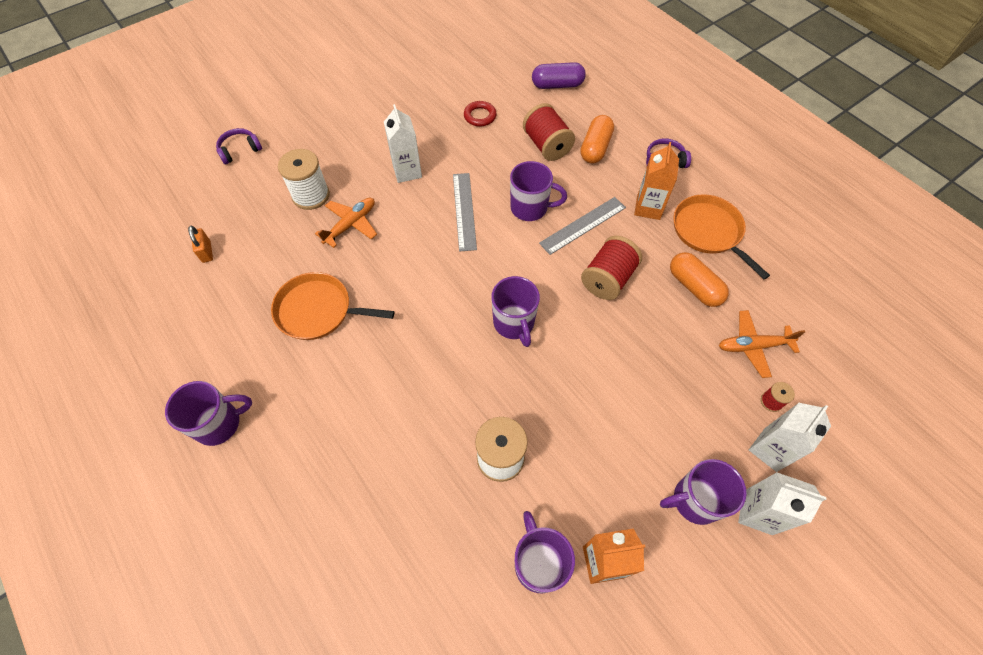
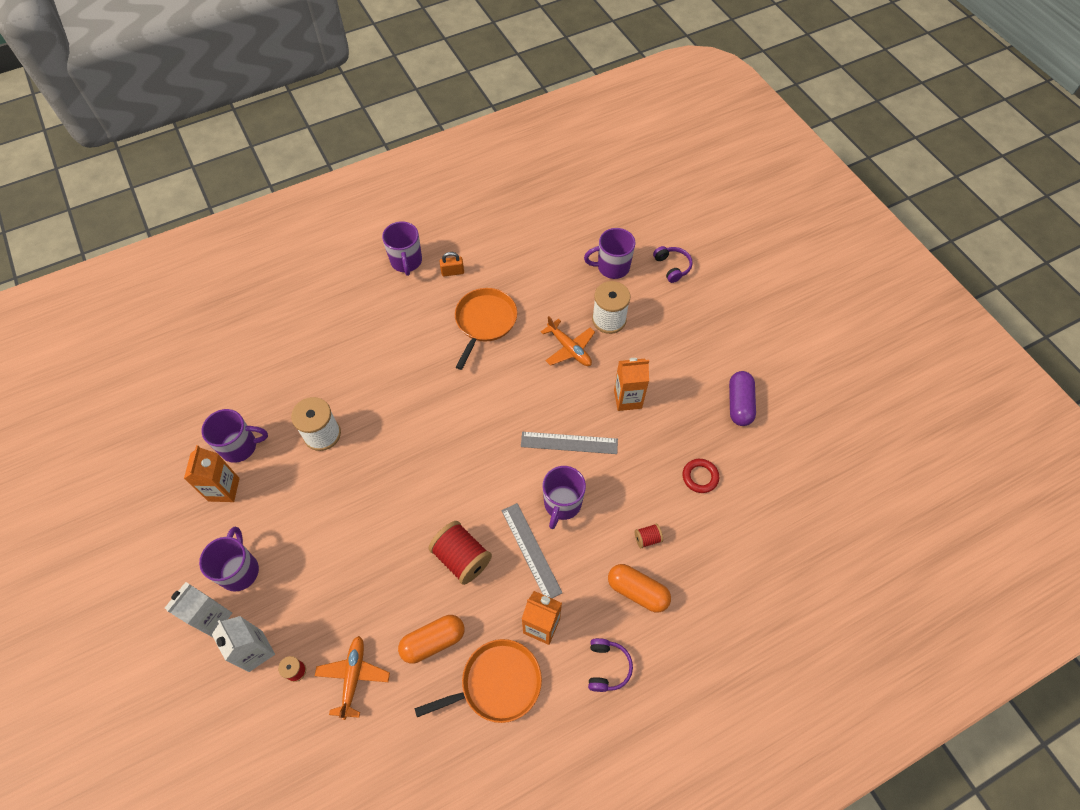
camera: 100 degrees right, 0 degrees up
(206, 252) = (559, 248): orange padlock -> orange padlock (452, 272)
(407, 171) = (627, 399): white carton -> orange carton
(514, 323) = (435, 465): purple mug -> purple mug (612, 267)
(547, 145) = (647, 538): red spool -> red spool, size x0.48
(557, 85) = (746, 572): purple capsule -> purple capsule (739, 404)

